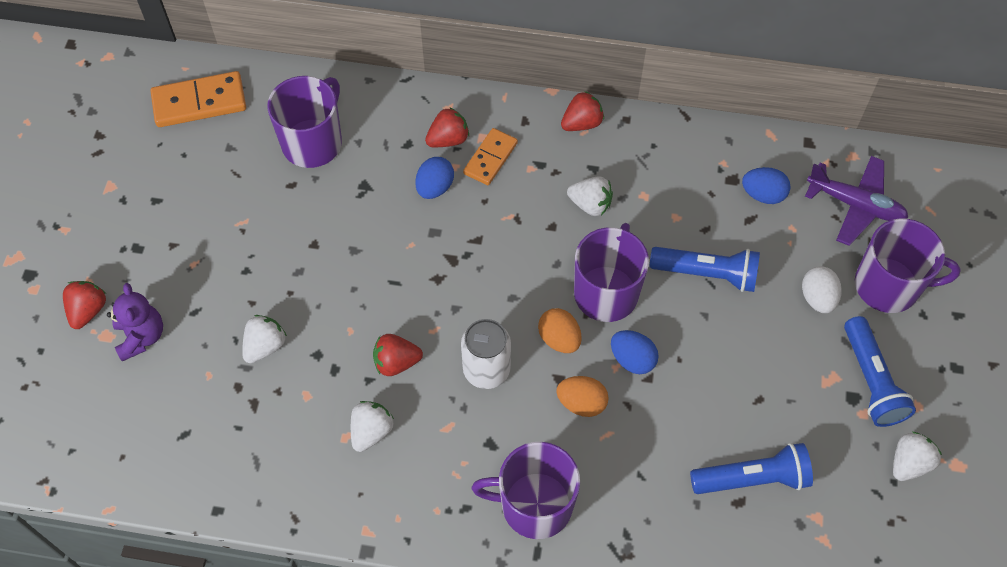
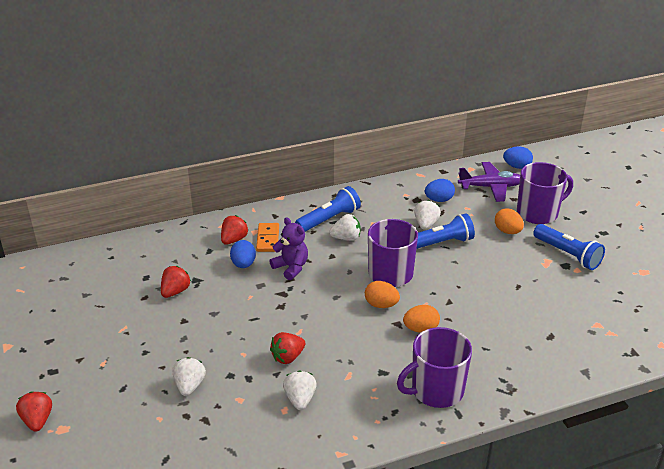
camera: 30 degrees left, 25 degrees down
(141, 336) = (91, 418): purple teddy bear -> purple teddy bear (291, 267)
(199, 102) = (46, 280): orange domino -> none
(313, 142) = (144, 271): purple mug -> none
(486, 370) = (349, 337): white can -> none
(581, 123) = (310, 205): red strawberry -> red strawberry (175, 291)
(632, 359) = (432, 297): blue egg -> blue egg (517, 166)
(752, 479) = (548, 322): blue flashlight -> blue flashlight (329, 219)
(817, 298) = (507, 231): white egg -> orange egg
(909, 463) = (620, 281): white strawberry -> white strawberry (425, 224)

